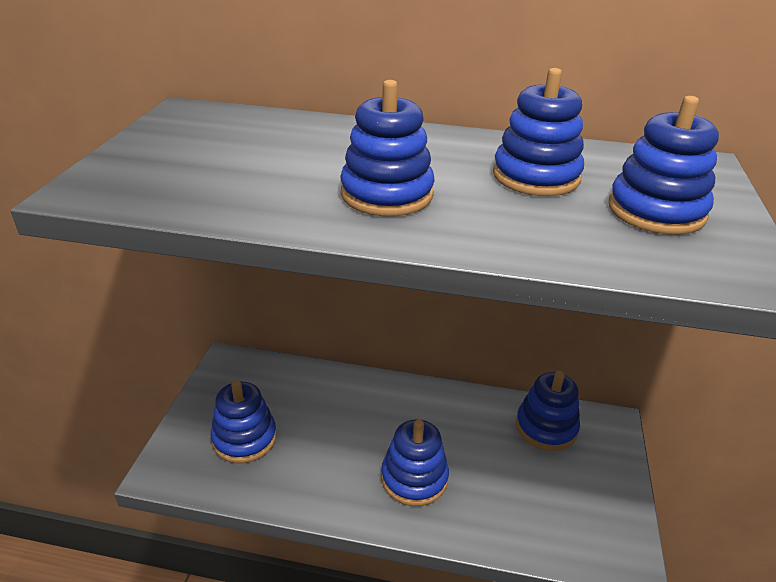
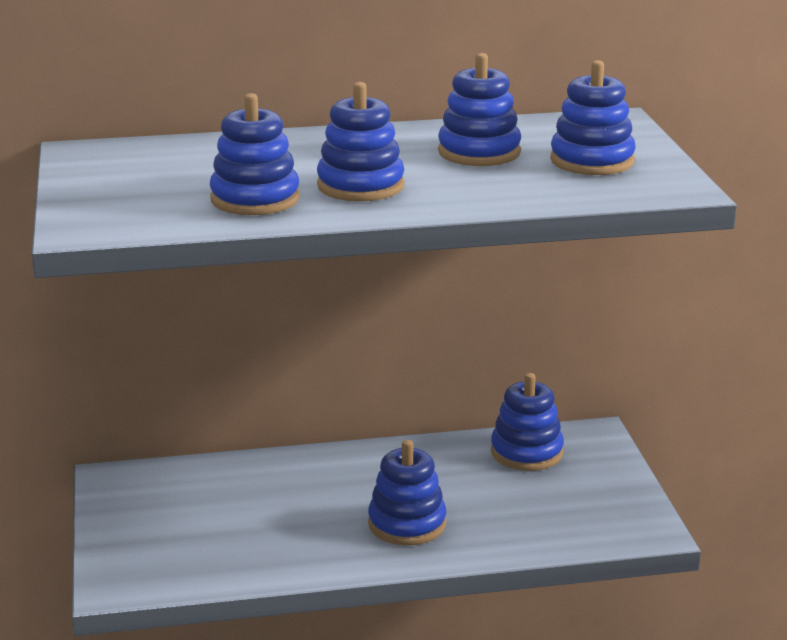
camera: 20 degrees left, 10 degrees down
(244, 438) = (190, 537): blue stacking toy -> blue stacking toy (255, 199)

